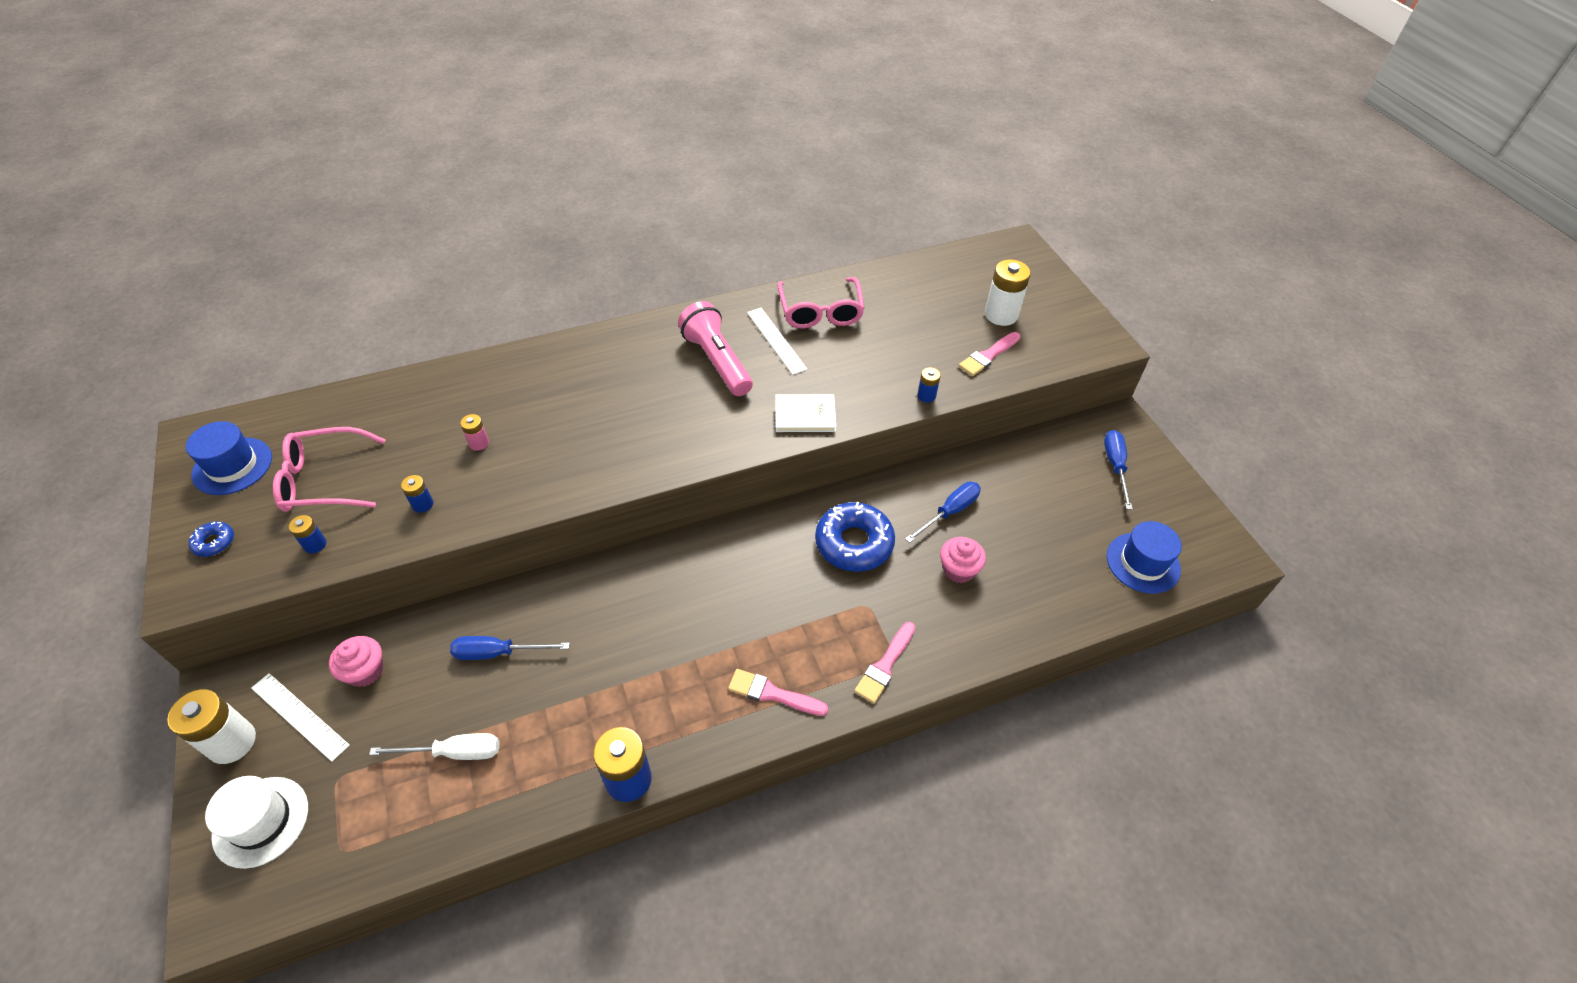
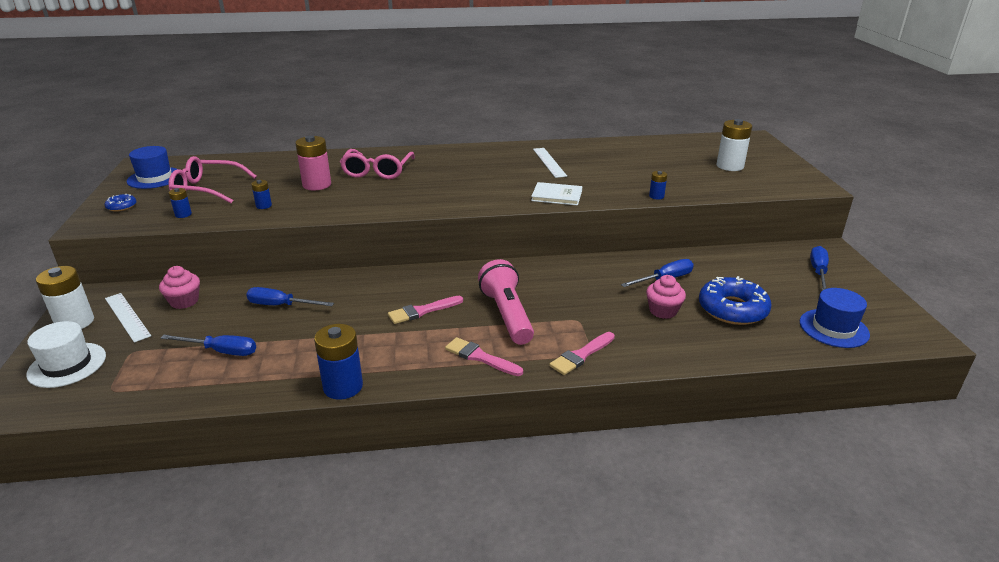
camera: 15 degrees right, 20 degrees down
(454, 752) = (221, 351): white screwdriver -> blue screwdriver
(479, 443) = (317, 185): pink battery -> pink battery, size x1.96
(716, 361) = (501, 167): pink flashlight -> pink flashlight (506, 315)
(820, 312) = (587, 153): pink glasses -> pink glasses (377, 171)
(854, 543) = (579, 286): blue donut -> blue donut (732, 309)
(988, 356) = (713, 183): pink brush -> pink brush (422, 311)

